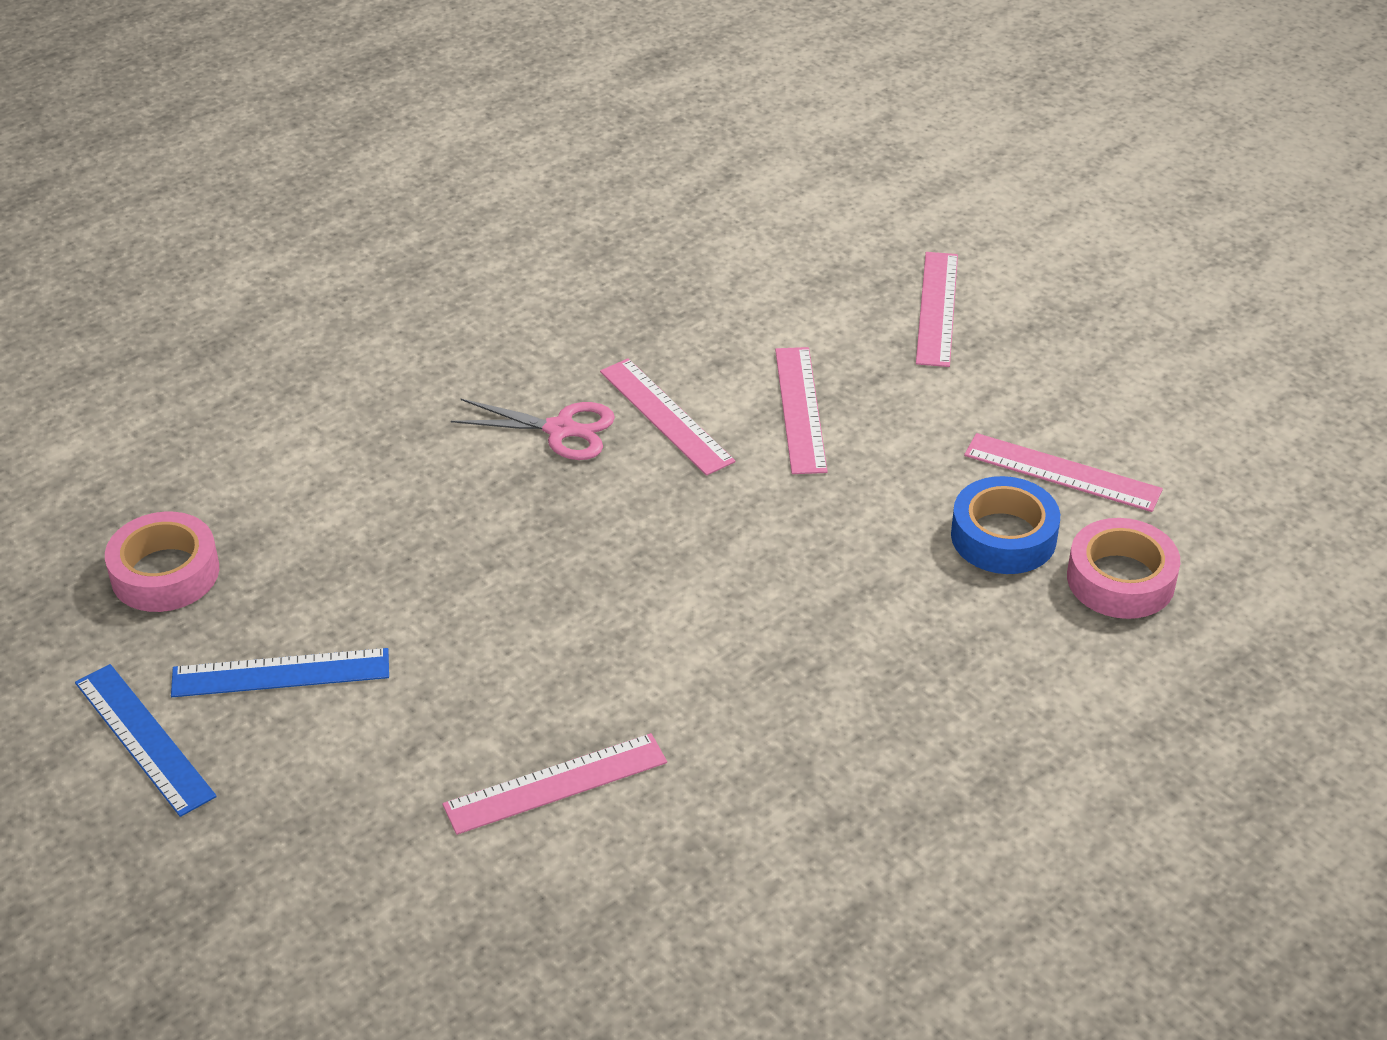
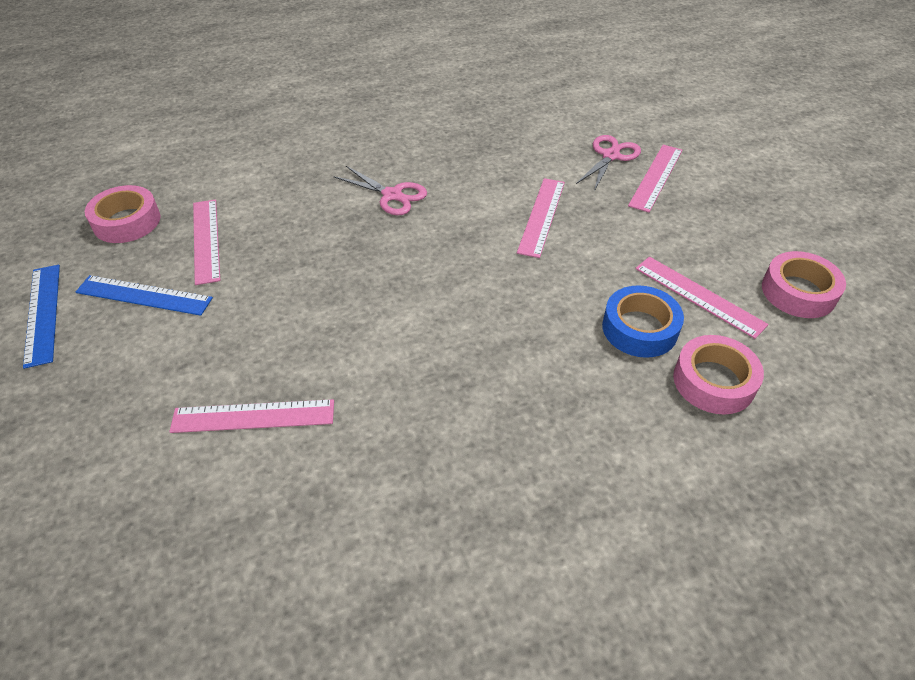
camera: 20 degrees right, 5 degrees up
(666, 416) = (458, 201): pink ruler -> pink ruler (206, 240)
(857, 288) = (610, 156): none -> pink scissors
(1186, 435) = (798, 292): none -> pink tape

